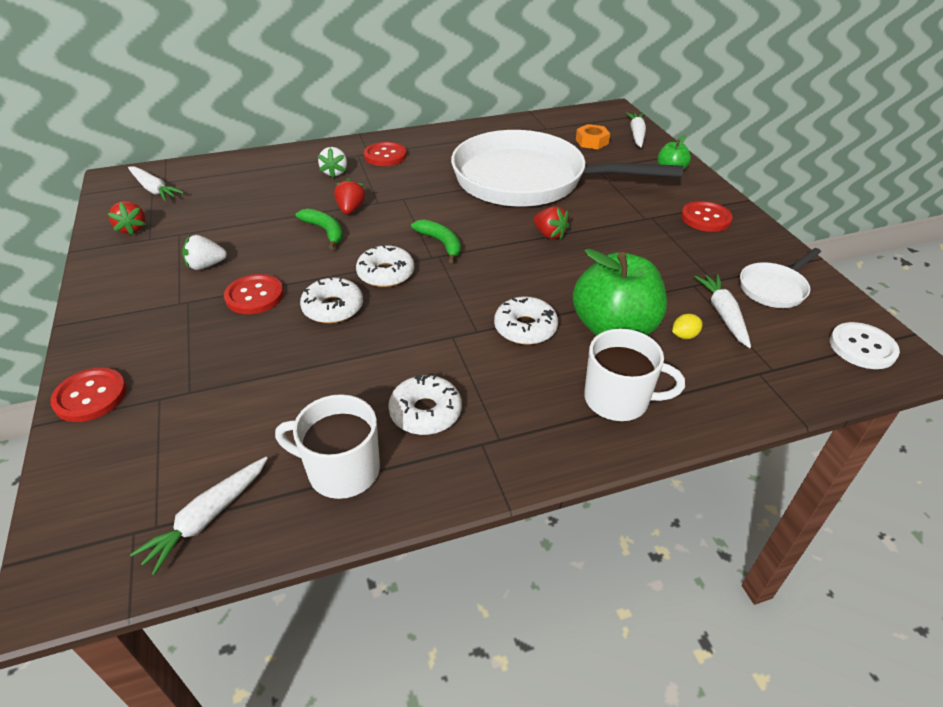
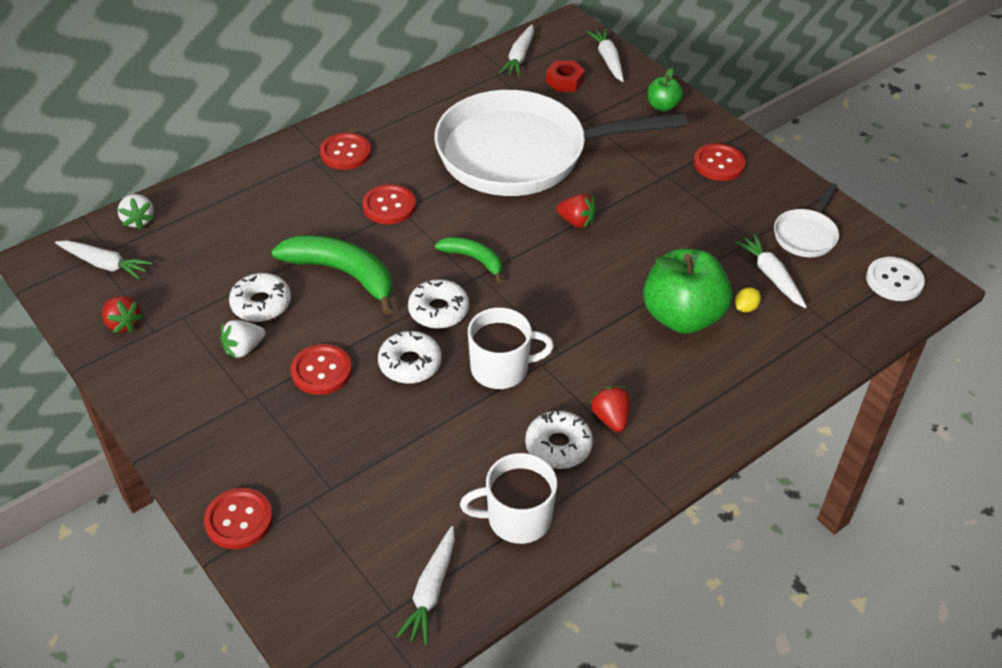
camera: 20 degrees left, 5 degrees up
(325, 231) = (343, 273): green banana -> green banana, size x1.76
(335, 172) = (302, 191): white strawberry -> white strawberry (138, 220)
(350, 210) = (353, 238): red strawberry -> red strawberry (610, 418)
(395, 194) = (389, 206): none -> red button
(525, 328) = (603, 337): white donut -> white donut (261, 304)
(562, 122) = (519, 57): none -> white carrot
(592, 142) = (565, 81): orange nut -> red nut
(618, 400) = (714, 388): white mug -> white mug (501, 369)

